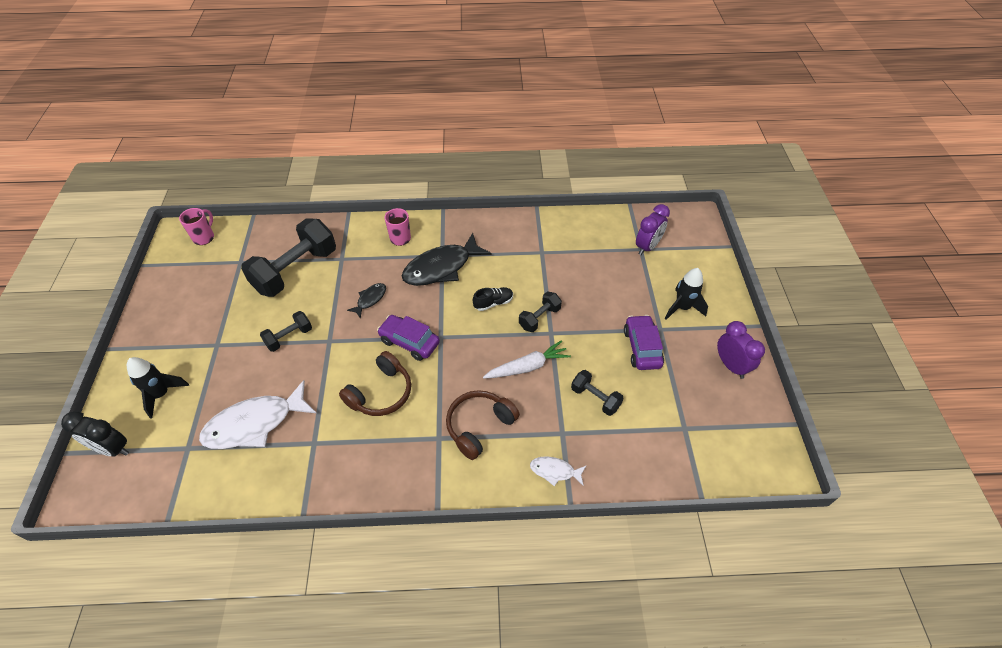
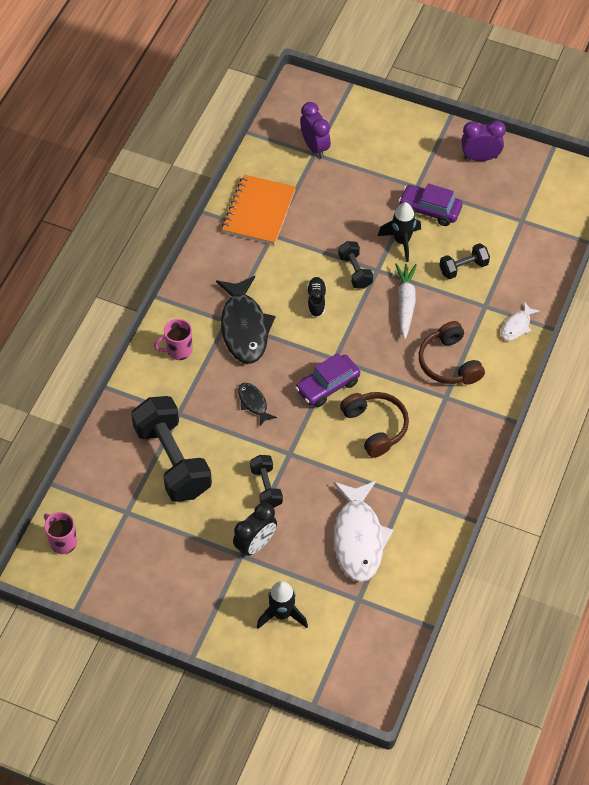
camera: 65 degrees left, 5 degrees up
(113, 448) = (328, 664): black clock -> black clock (255, 544)
(558, 236) = (259, 211): none -> orange notebook
(682, 308) = (402, 158): black rocket -> black rocket (401, 241)

